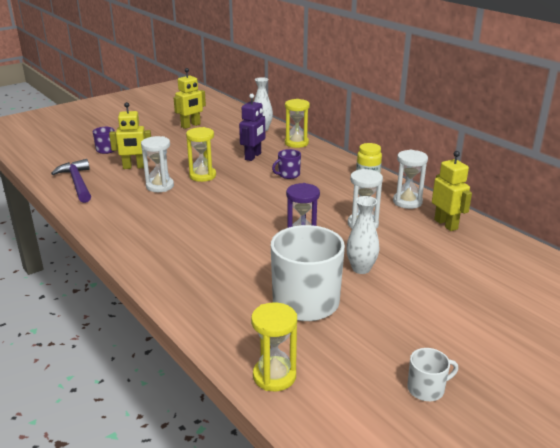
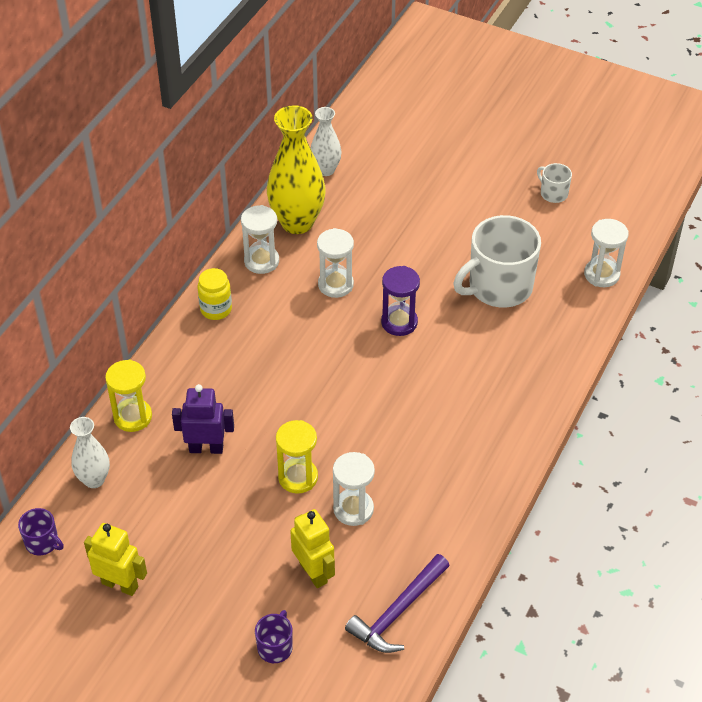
camera: 115 degrees left, 20 degrees up
(274, 376) = (601, 274): yellow hourglass -> white hourglass
(288, 174) = (246, 388): purple mug -> purple mug (43, 542)
(361, 269) = (423, 264): white vase -> white vase (326, 170)
(446, 224) = (297, 222): yellow robot -> yellow vase

